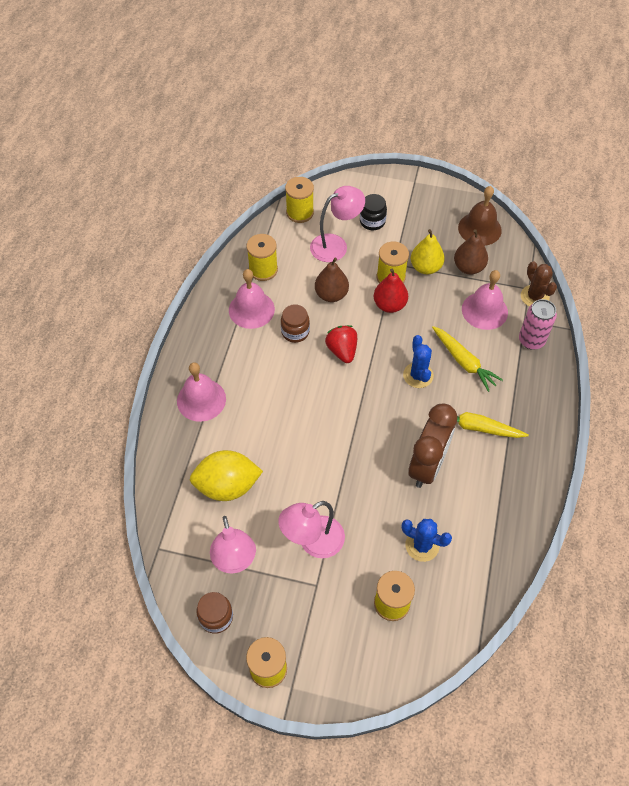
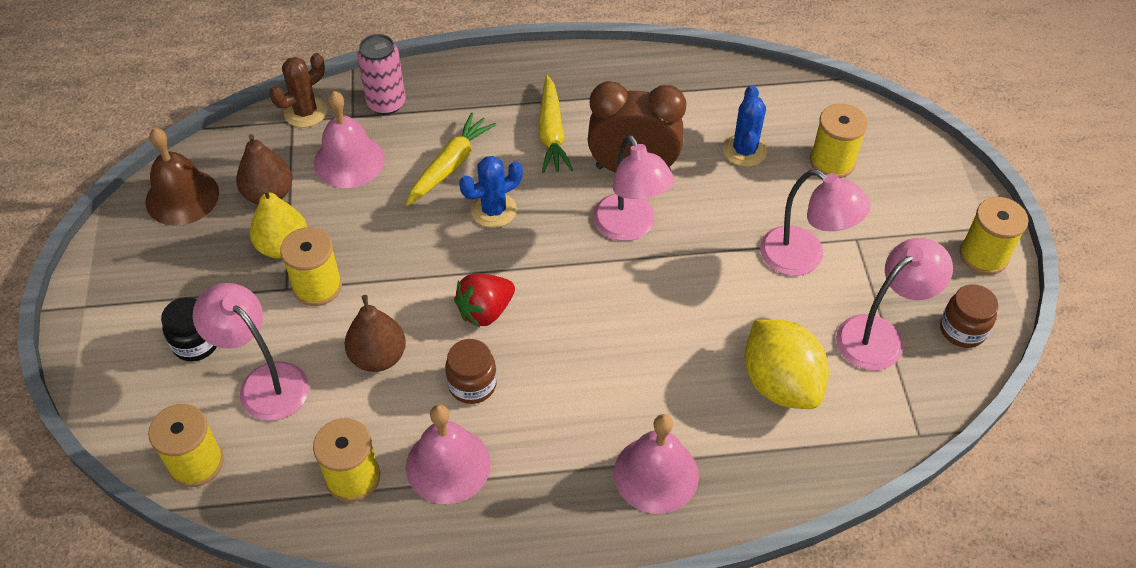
camera: 110 degrees left, 5 degrees down
(377, 446) = (629, 227): none -> pink lamp
(389, 305) = (375, 274): red pear -> none

